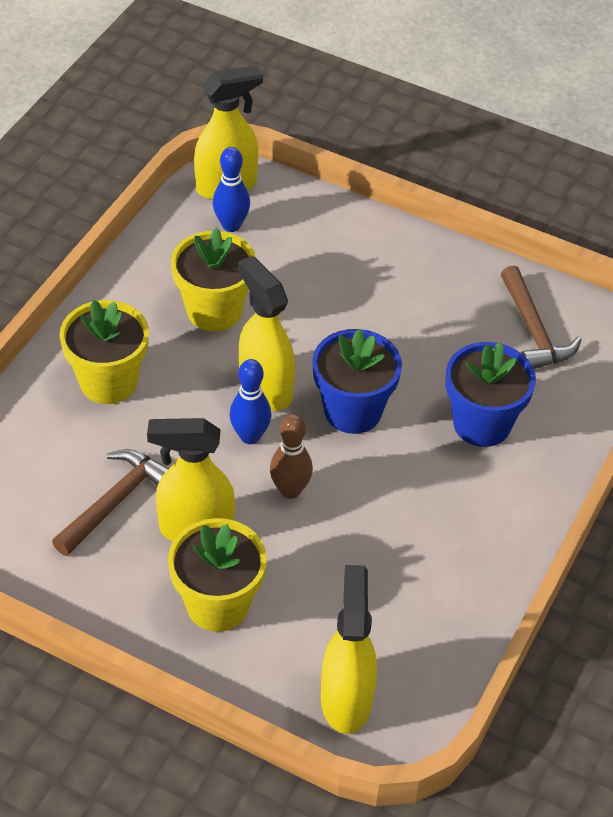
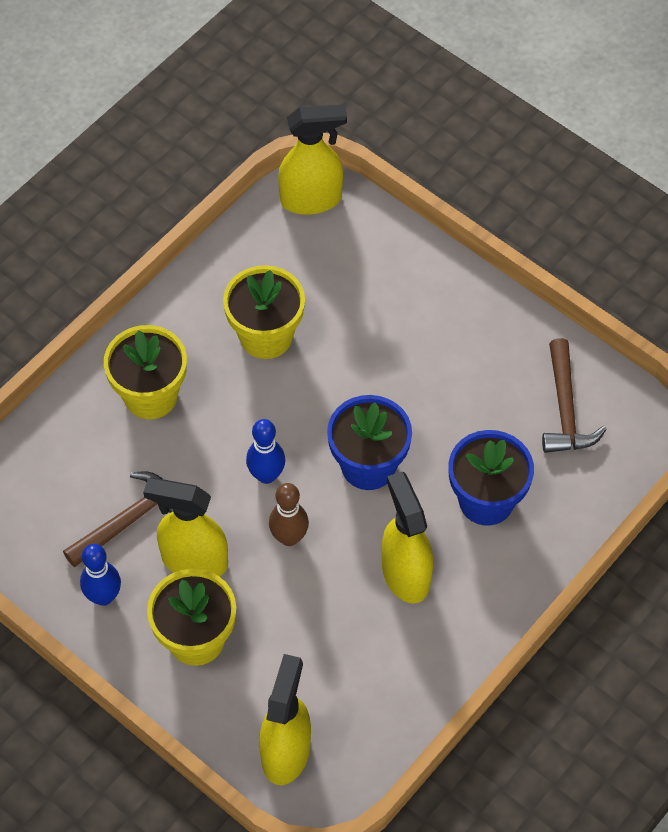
camera: 15 degrees right, 10 degrees up
(231, 225) = (305, 244): blue bowling pin -> blue bowling pin (103, 596)
(265, 388) = (293, 427): yellow spray bottle -> yellow spray bottle (405, 574)

